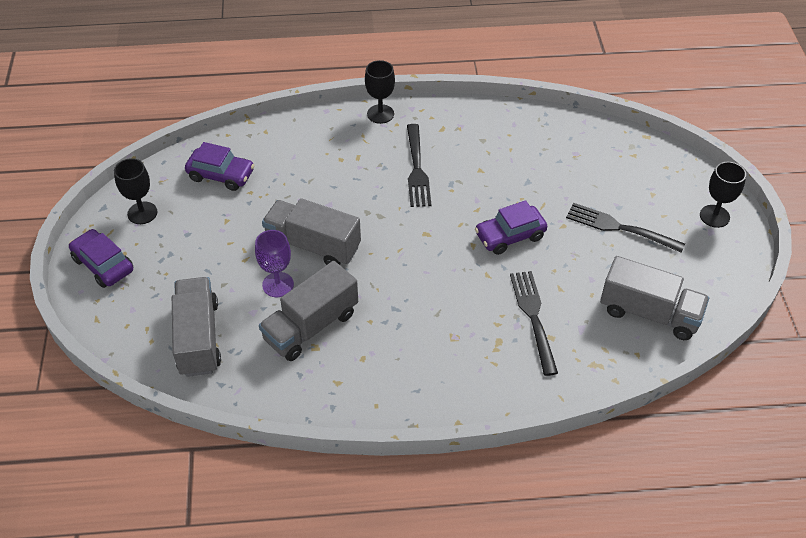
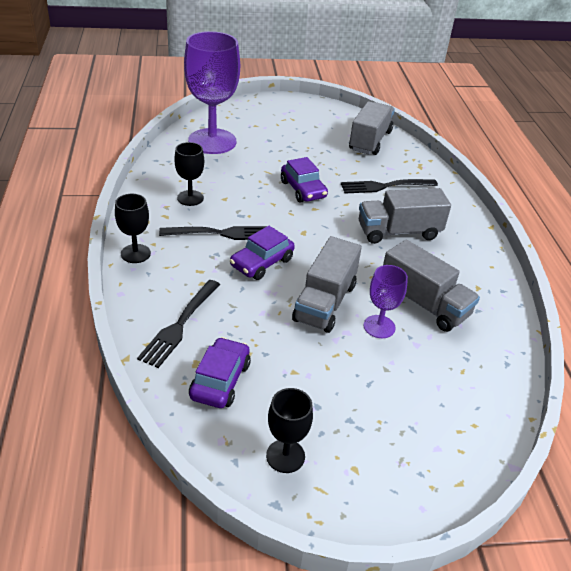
camera: 95 degrees left, 10 degrees down
(103, 264) = (376, 488): purple car -> purple car (261, 262)
(198, 338) = (460, 384): grey truck -> grey truck (398, 232)
(599, 156) = (212, 141): none -> purple goblet
(620, 228) = (291, 142): black fork -> black fork (180, 324)
(714, 216) = (278, 106): black goblet -> black goblet (190, 198)

